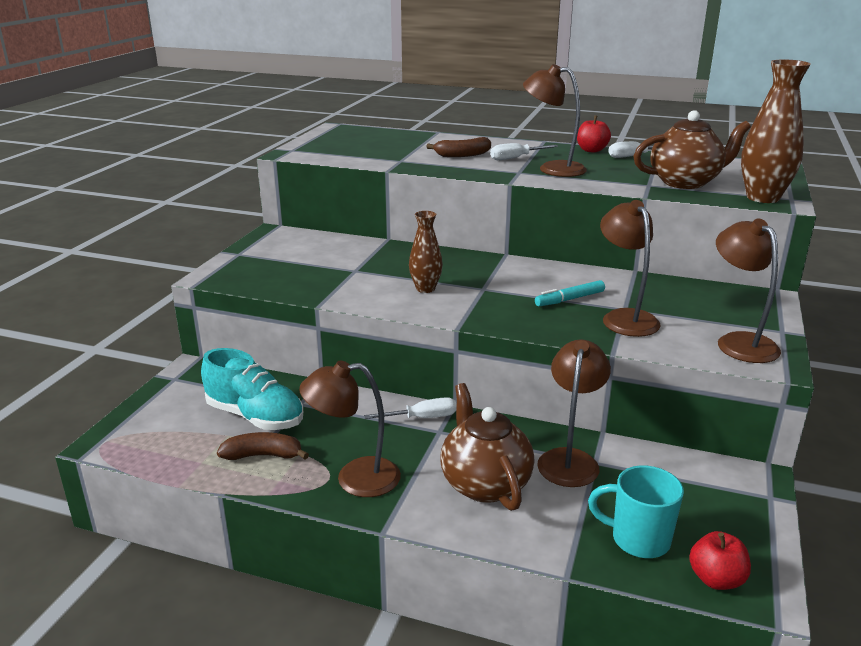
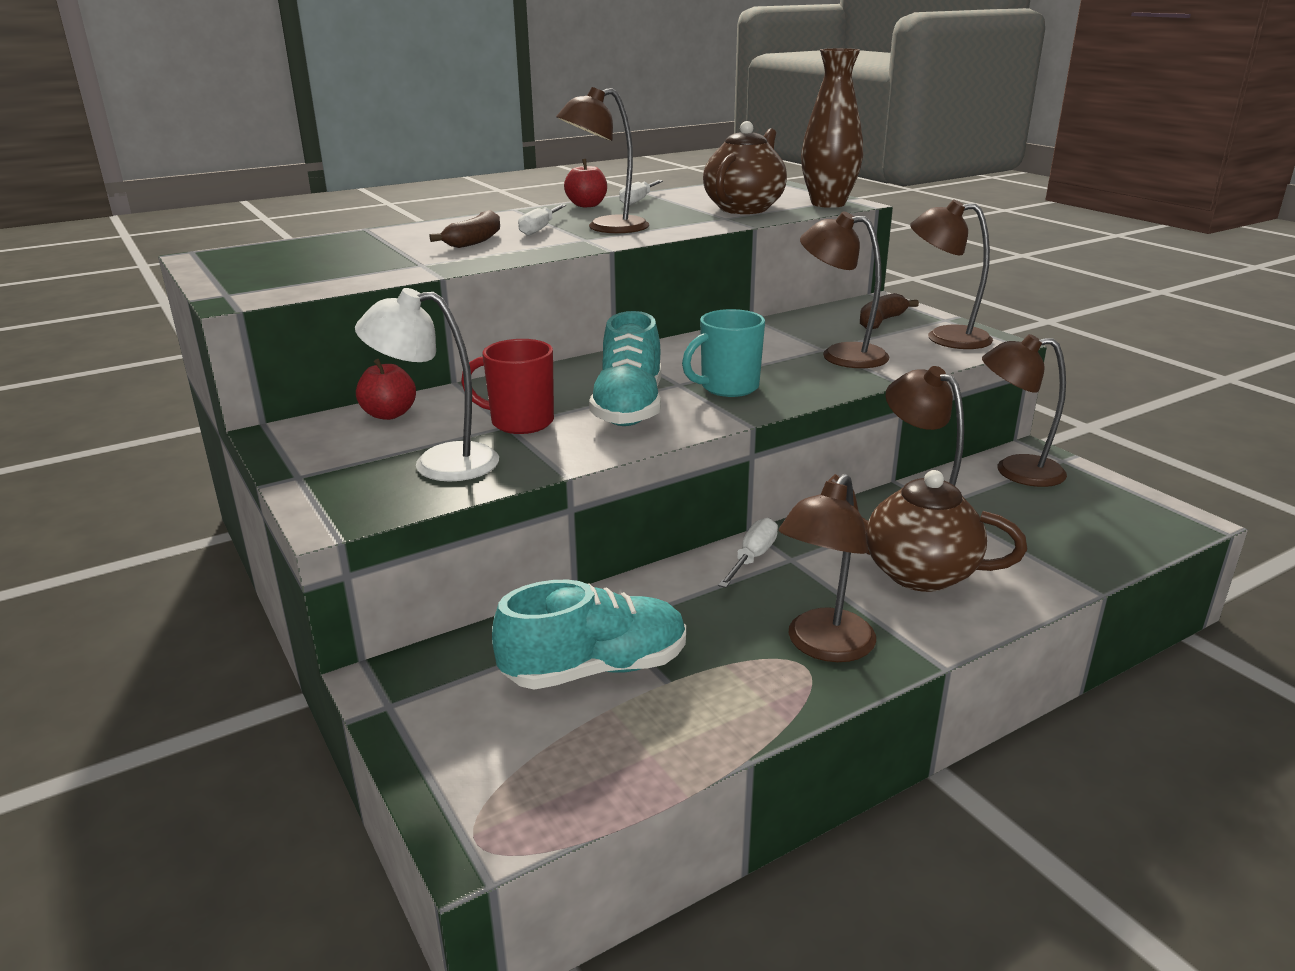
camera: 50 degrees left, 0 degrees up
(263, 455) = (697, 695): brown banana -> brown banana (880, 321)
(290, 274) = (439, 463): none -> white lamp
(363, 271) = (520, 422): none -> red mug
(425, 289) = (629, 408): brown vase -> turquoise shoe
(569, 299) = (768, 360): turquoise marker -> none
(638, 539) = (1074, 537): turquoise mug -> turquoise mug (727, 387)
(708, 479) = (1015, 471): none -> brown lamp
(716, 579) = (1153, 529): red apple -> red apple (389, 414)

